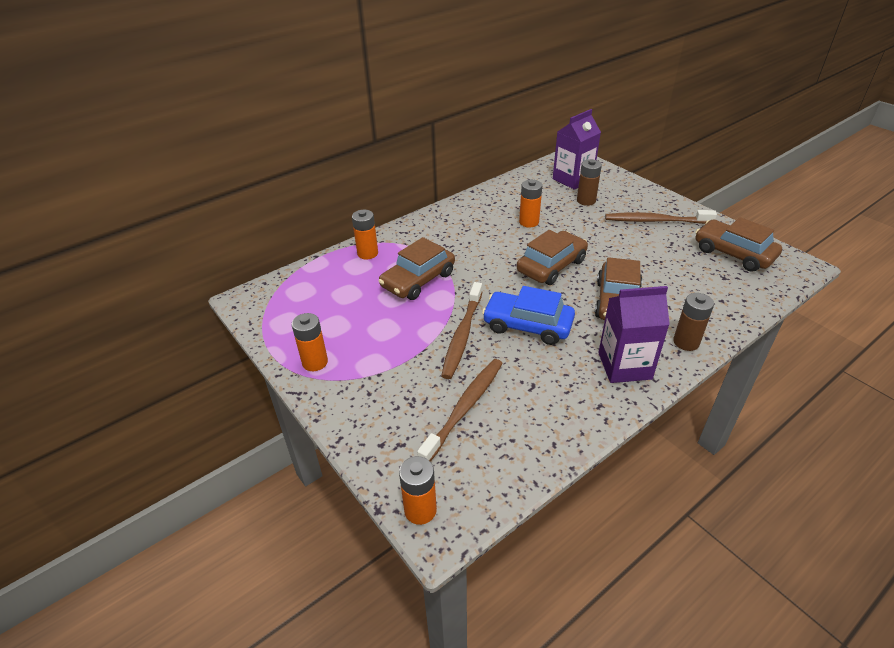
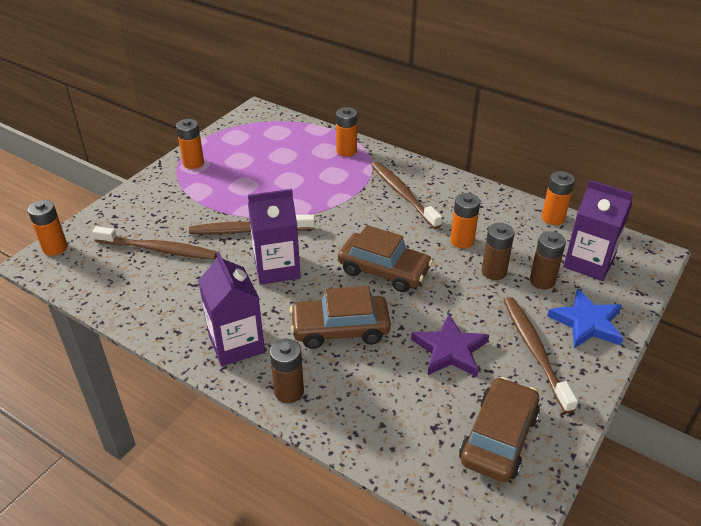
camera: 70 degrees right, 0 degrees up
(418, 280) = (319, 188): brown car -> none
(453, 236) = (402, 194): none -> brown toothbrush
(518, 179) = (553, 218): none -> orange battery
(527, 325) = (277, 268): blue car -> purple carton
(570, 217) = (493, 272): none -> brown battery
(632, 195) = (587, 323): none -> blue star
(649, 254) = (450, 350): none -> purple star

